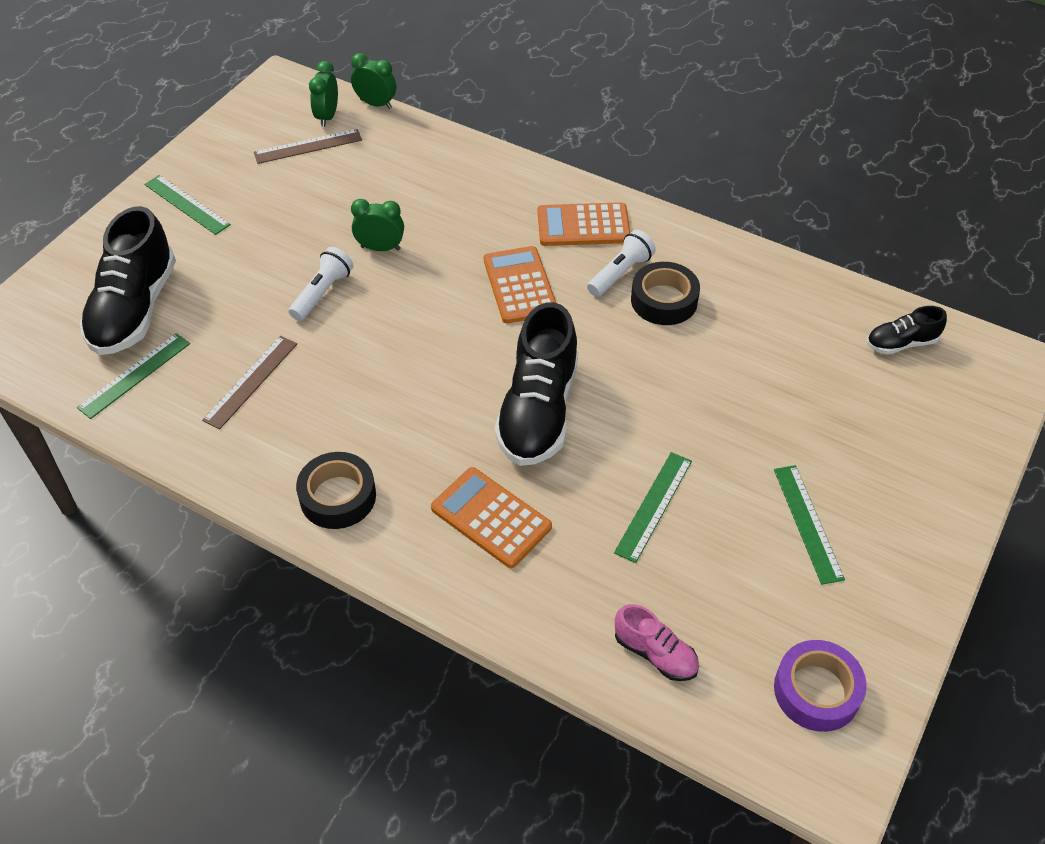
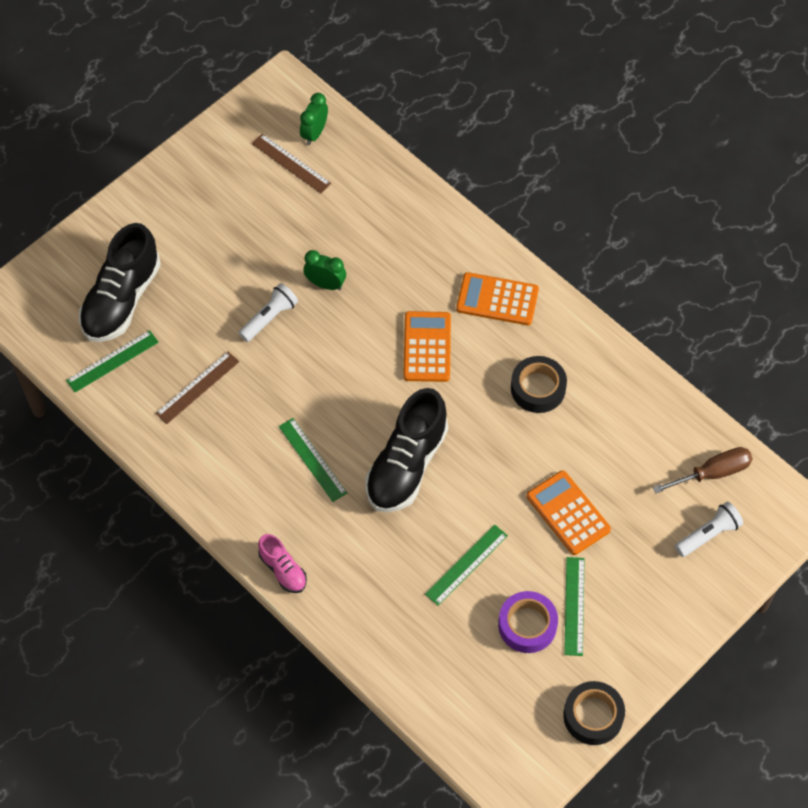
camera: 15 degrees right, 10 degrees up
(186, 204) = (179, 204): green ruler -> green ruler (312, 459)
(308, 146) = (291, 163): brown ruler -> brown ruler turned 45 degrees clockwise
(338, 496) = (240, 501): black tape -> black tape (593, 716)
(376, 104) = (359, 128): green clock -> none
(491, 517) = (345, 545): orange calculator -> orange calculator (568, 513)
(620, 273) = (512, 354): white flashlight -> white flashlight (708, 534)
(655, 653) = (428, 675): pink shoe -> pink shoe (283, 570)
(816, 691) = (529, 729): purple tape -> purple tape (527, 625)
(901, 343) = (713, 473): black shoe -> brown screwdriver

